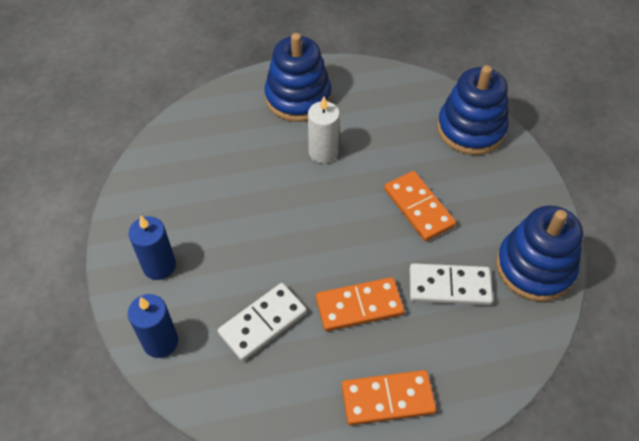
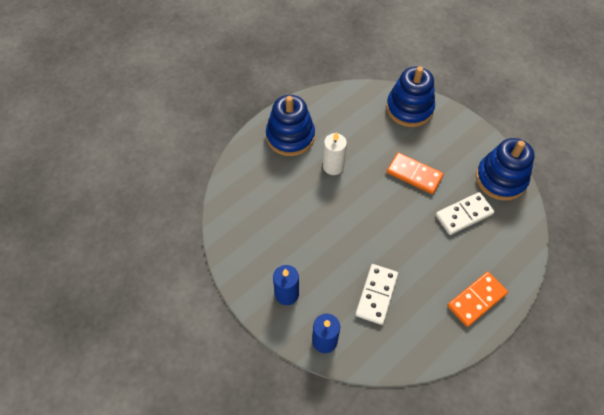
camera: 30 degrees left, 5 degrees up
(359, 306) = (423, 254): orange domino -> none

